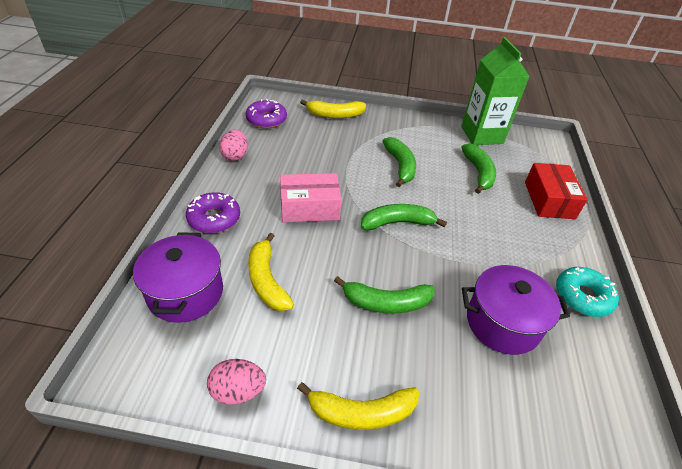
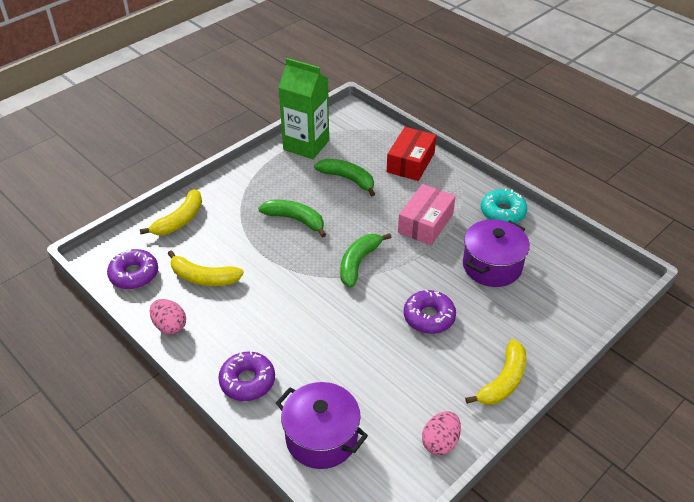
camera: 50 degrees left, 0 degrees up
(267, 280) = (351, 377): yellow banana -> yellow banana (203, 277)
(309, 207) = (292, 308): pink box -> pink box (425, 223)
(386, 303) = (429, 317): green banana -> purple donut
(549, 200) = (410, 162): red box -> red box turned 75 degrees clockwise

